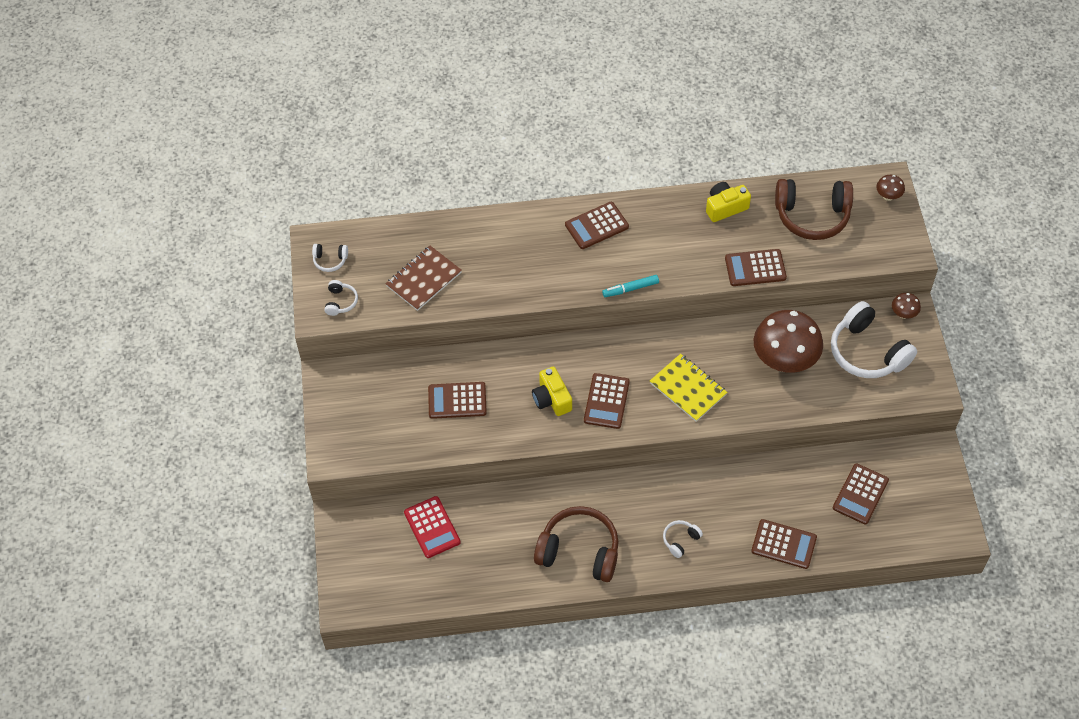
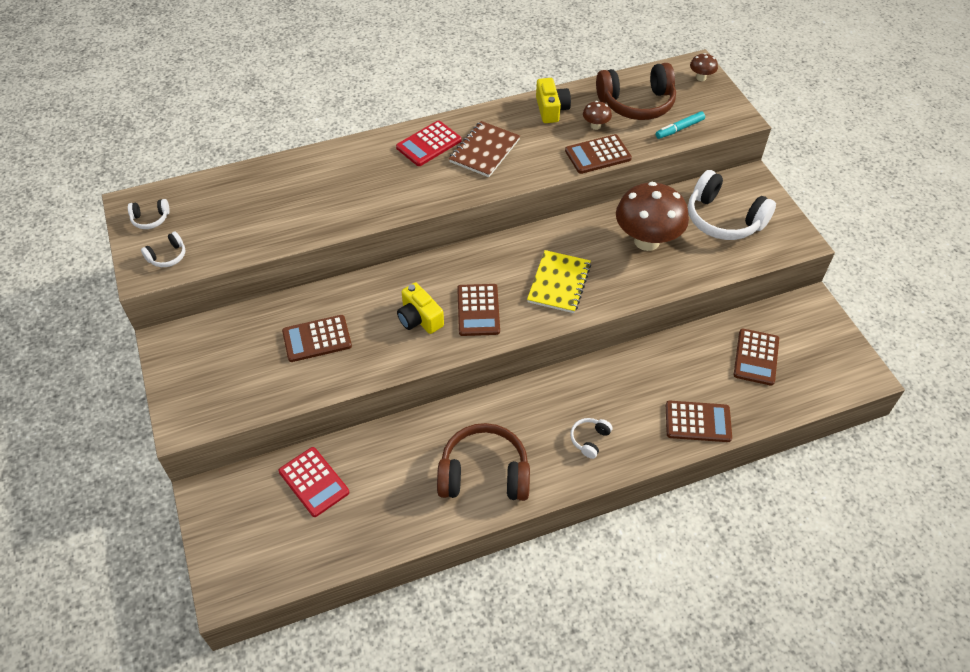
camera: 15 degrees left, 5 degrees down
(340, 302) = (167, 256): white headphones -> white headphones turned 60 degrees clockwise
(423, 279) = (257, 220): brown notebook -> brown notebook (484, 151)
(596, 226) = (429, 144): brown calculator -> red calculator
(630, 289) = (478, 193): turquoise marker -> turquoise marker (679, 129)
(688, 389) = (559, 283): yellow notebook -> yellow notebook turned 75 degrees clockwise
(725, 207) = (551, 109): yellow camera -> yellow camera turned 120 degrees clockwise
(903, 314) = (744, 181): brown mushroom -> brown mushroom (595, 126)

